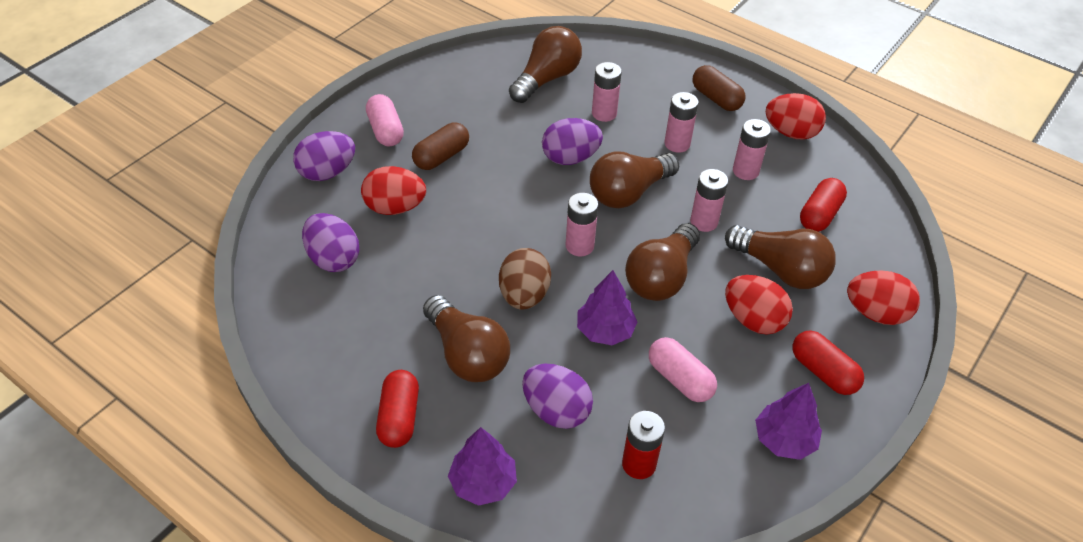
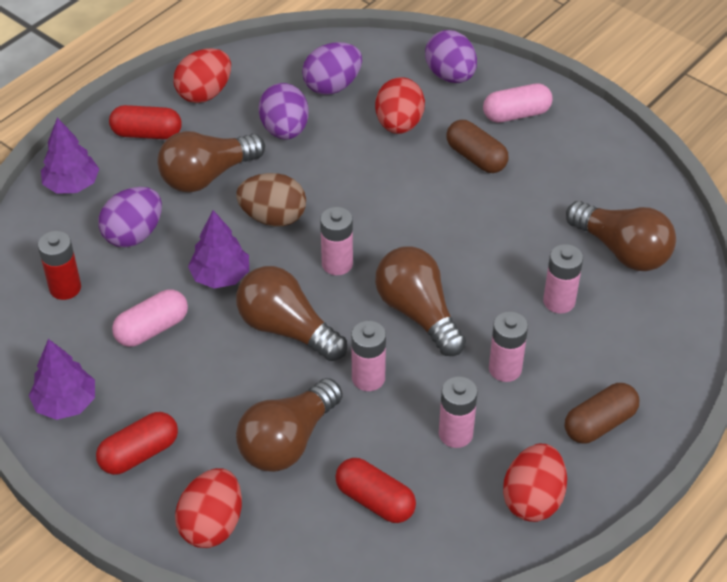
camera: 95 degrees right, 0 degrees up
(570, 158) = (476, 264): purple egg -> purple egg (285, 130)
(753, 320) = (218, 402): red egg -> red egg (204, 93)

